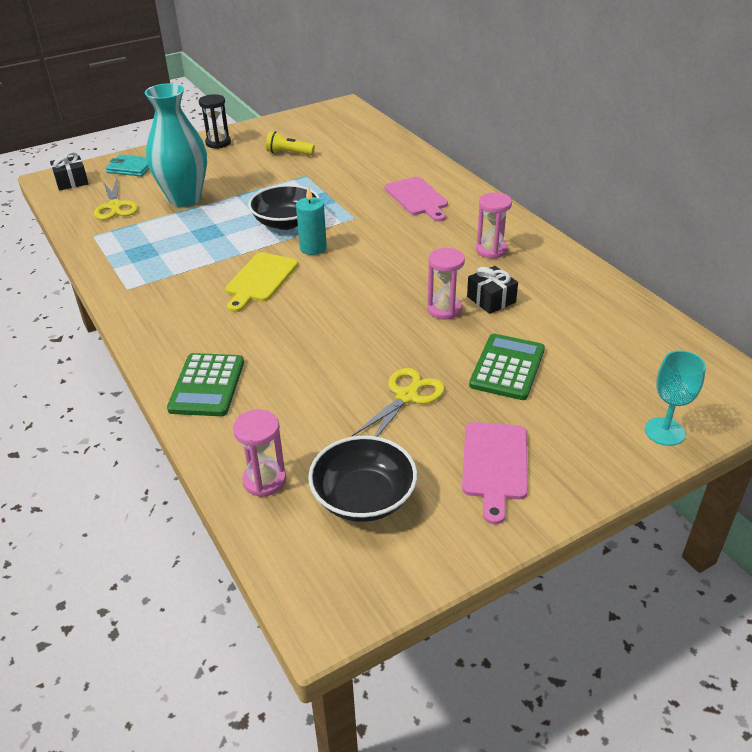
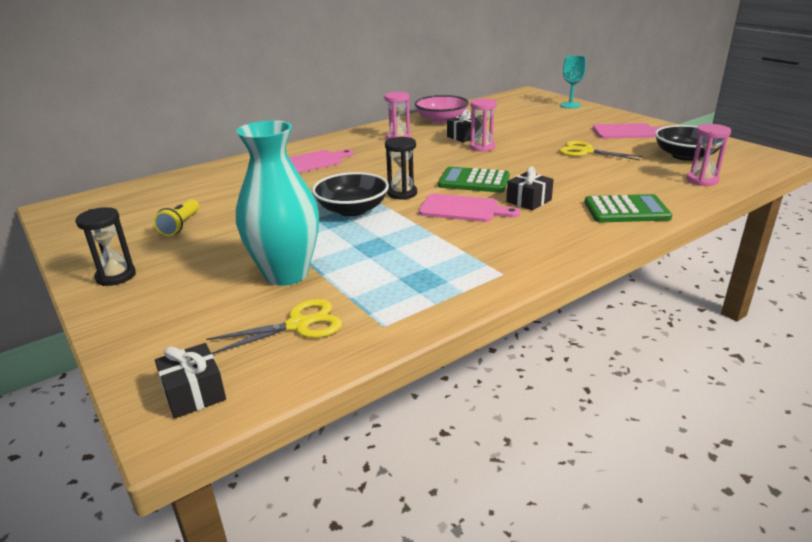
camera: 95 degrees left, 10 degrees down
(131, 168) = (166, 338): turquoise wallet -> none
(260, 280) = (463, 209): yellow cutting board -> pink cutting board
(261, 322) = (528, 201): none -> black gift
(313, 248) = (402, 193): turquoise candle -> black hourglass
(507, 367) = (538, 131): green calculator -> green calculator (474, 181)
(571, 286) = (441, 120): none -> pink bowl

